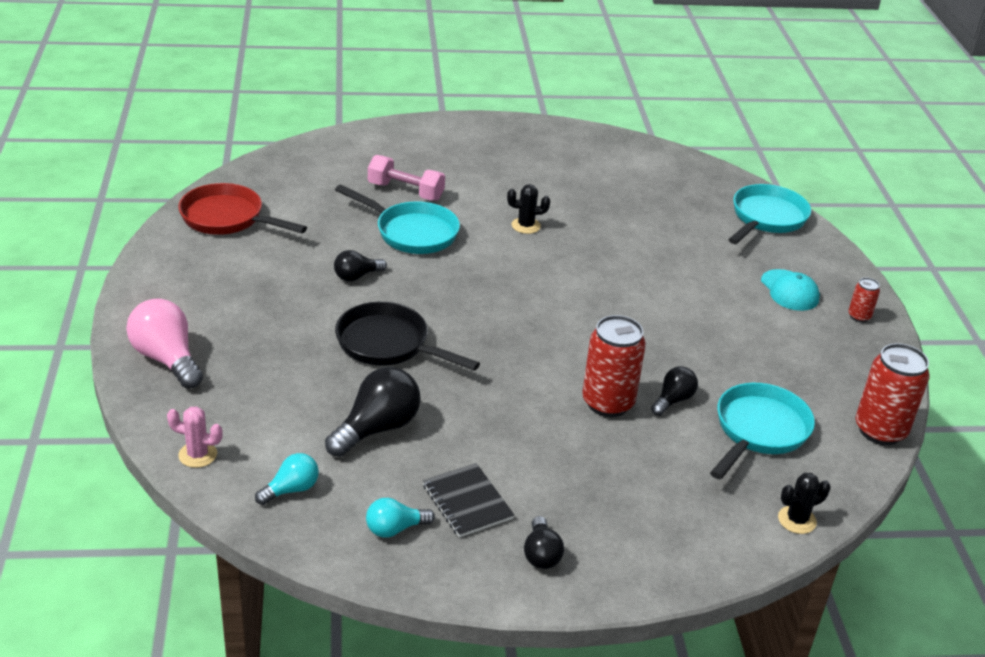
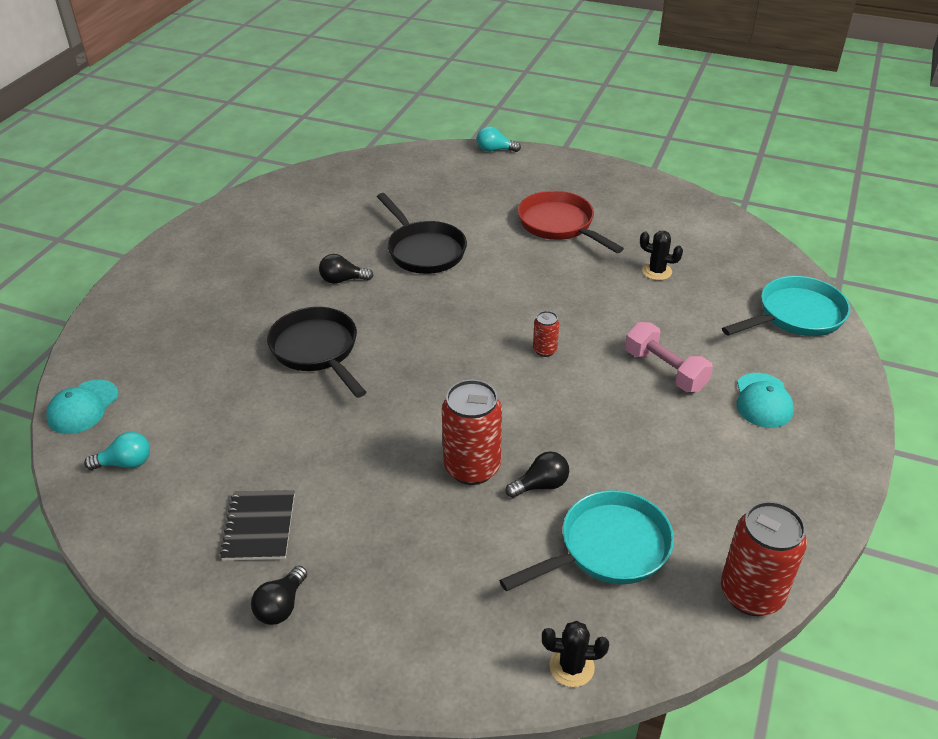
camera: 30 degrees right, 5 degrees up
(167, 359) = (132, 315): pink light bulb -> none
(197, 455) = (83, 407): pink cactus -> turquoise cap
(227, 218) = (281, 204): red pan -> red pan (559, 225)
(377, 428) = (242, 428): black light bulb -> none
(395, 529) = (176, 531): turquoise light bulb -> turquoise light bulb (495, 150)
(405, 191) = (449, 211): pink dumbbell -> pink dumbbell (665, 370)
(411, 232) = (423, 250): turquoise pan -> black pan
(526, 226) = (534, 267): black cactus -> black cactus (657, 271)
(859, 316) = (825, 451): red can -> red can (544, 350)

